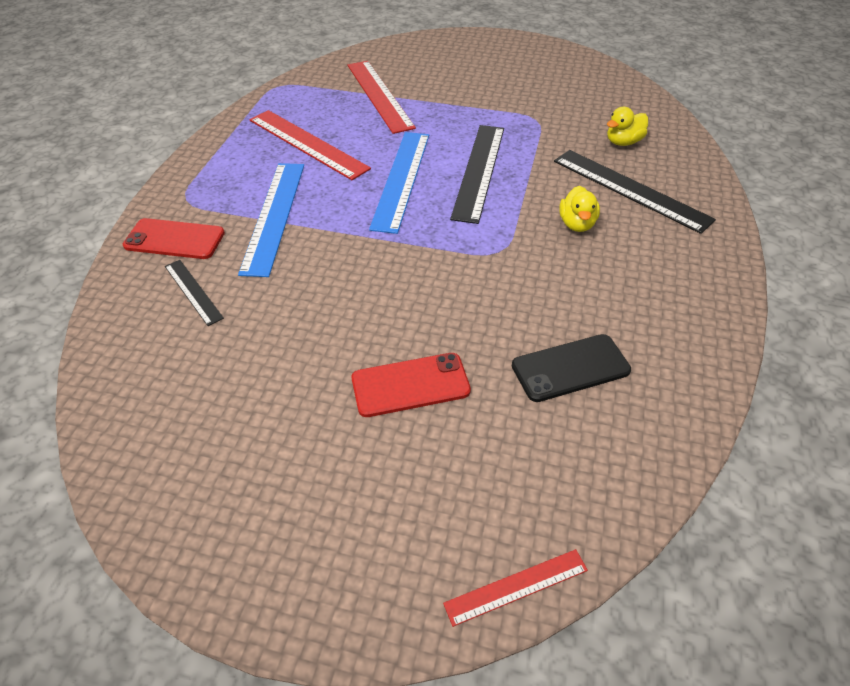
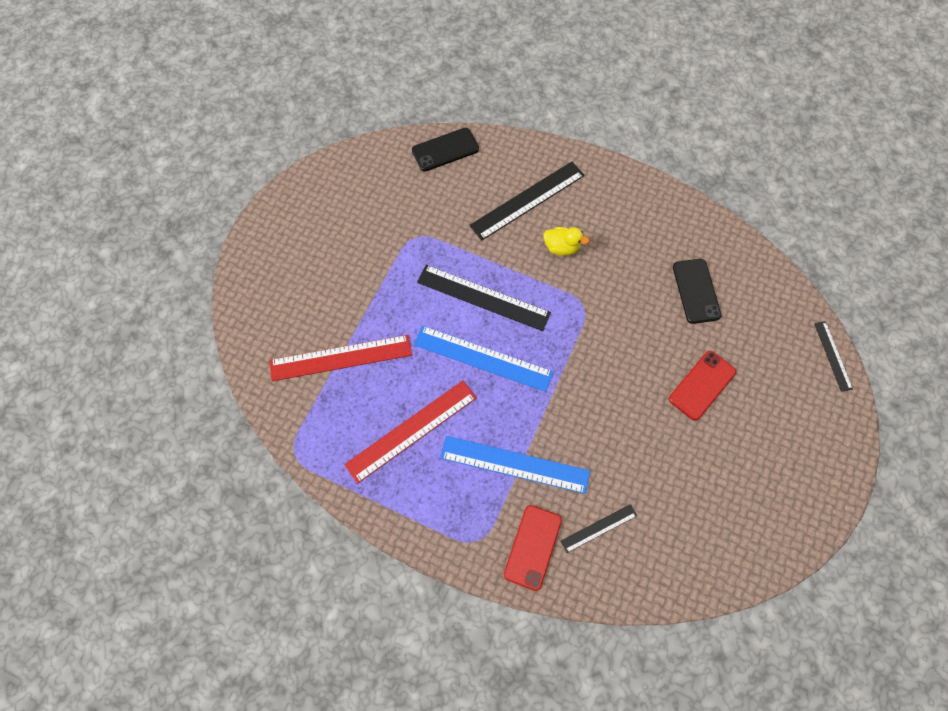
camera: 80 degrees left, 20 degrees up
(410, 385) = (702, 385): red phone -> red phone turned 45 degrees clockwise
(516, 586) = (832, 355): red ruler -> black ruler
(623, 142) = (465, 184): yellow duck -> none
(660, 124) = (445, 150): none -> black phone

